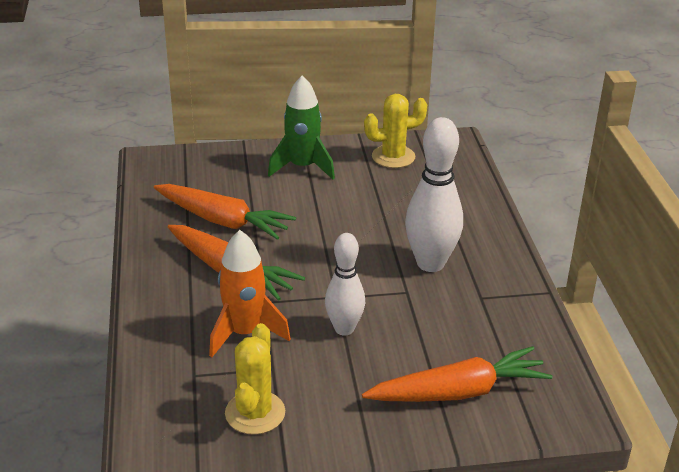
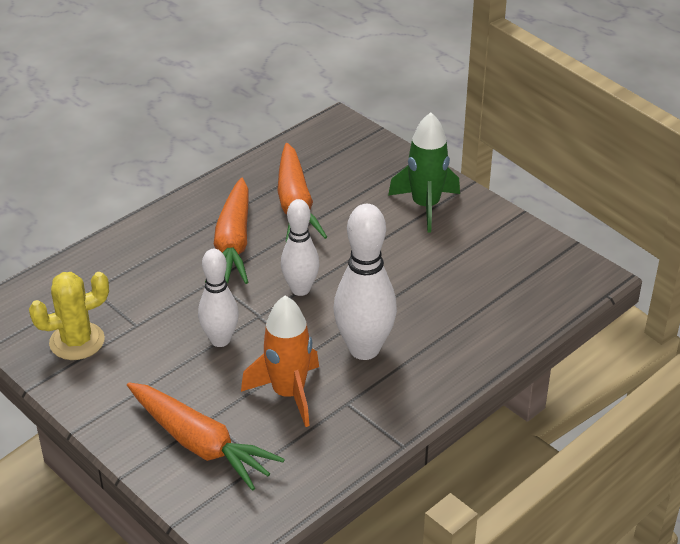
camera: 55 degrees right, 5 degrees up
(245, 333) = (163, 289): orange rocket -> orange rocket (288, 393)
(329, 263) = (300, 289): none -> white bowling pin
(393, 157) = (510, 250): yellow cactus -> none

